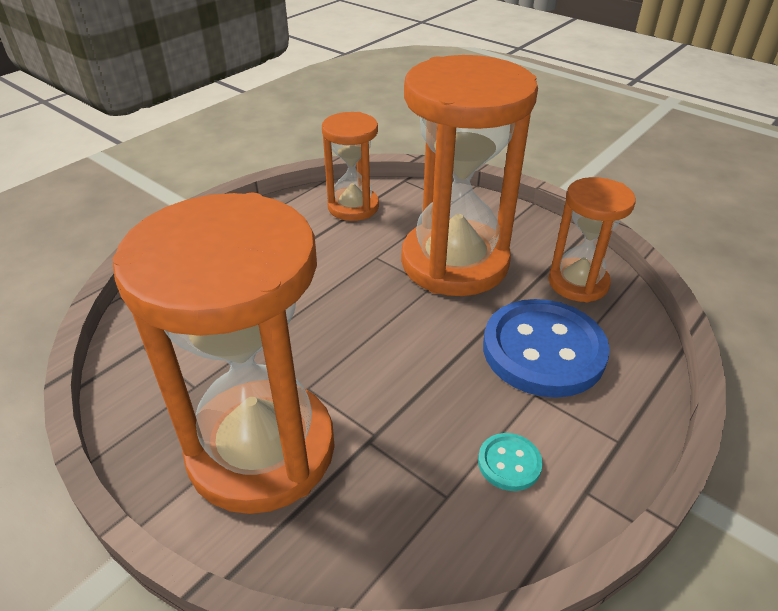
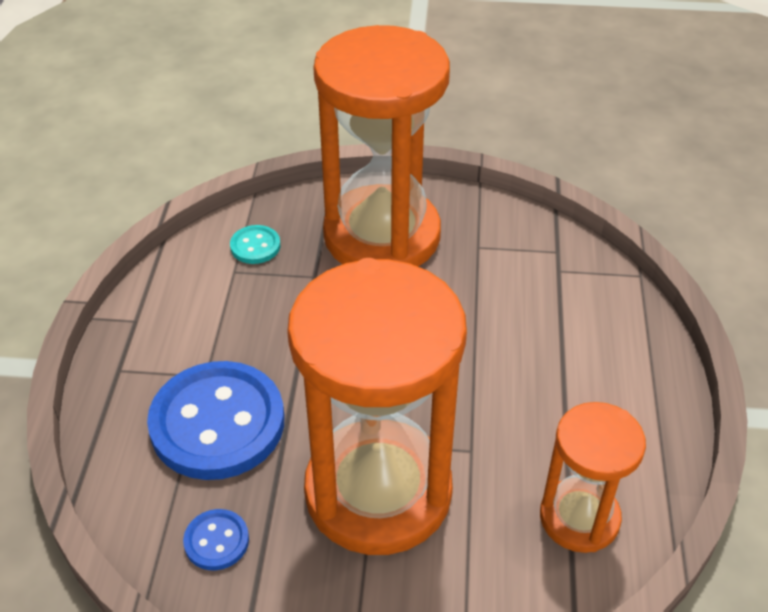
camera: 145 degrees right, 5 degrees up
(509, 463) = (201, 311): turquoise button -> turquoise button (255, 246)
(578, 283) = (216, 541): orange hourglass -> blue button

